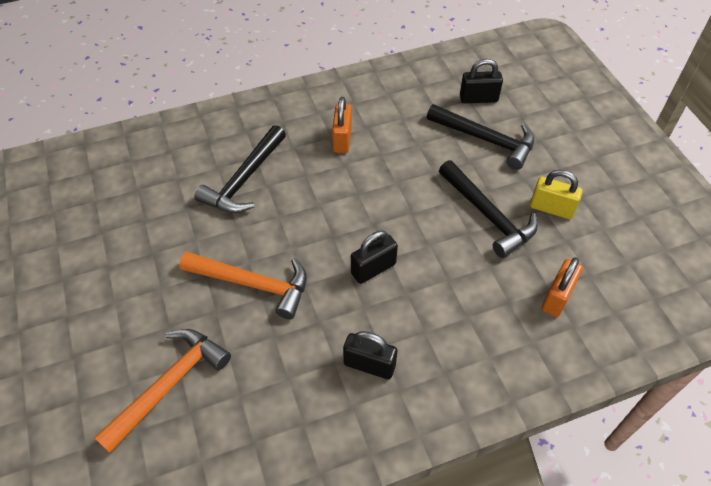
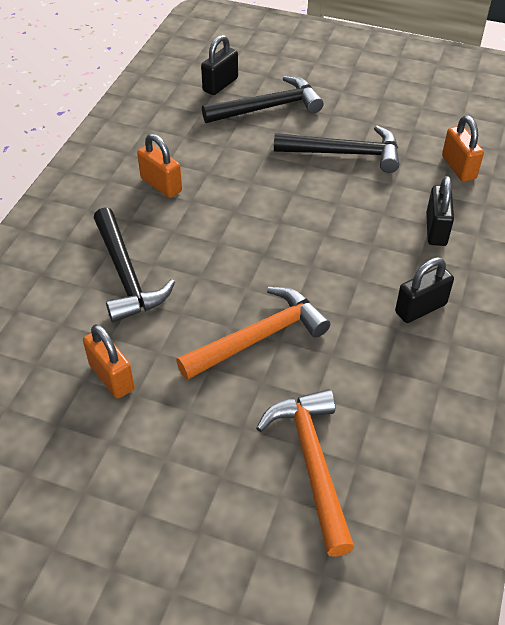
camera: 50 degrees left, 5 degrees down
(156, 231) = (112, 377): none -> orange padlock
(373, 269) = (326, 249): black padlock -> black padlock (436, 229)
(551, 208) = (375, 119): yellow padlock -> none

